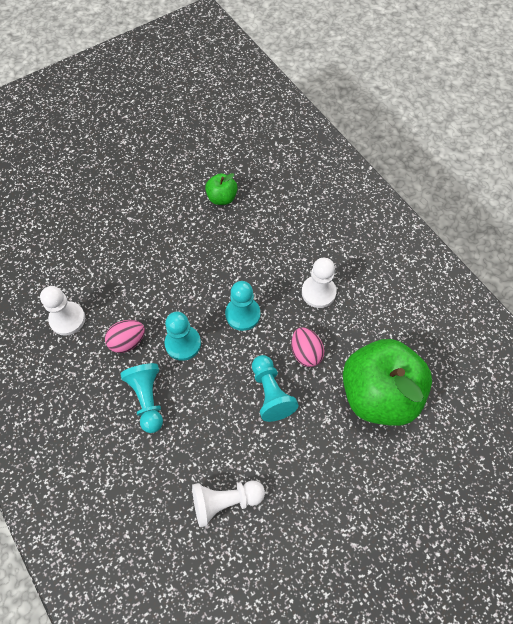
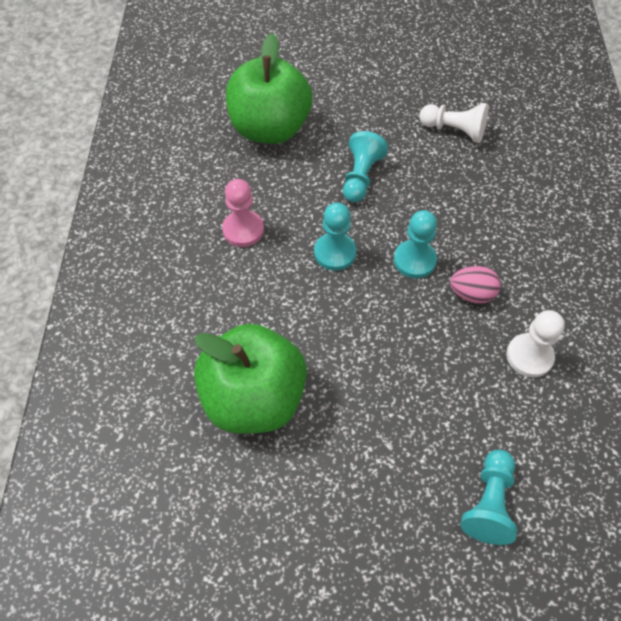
camera: 145 degrees left, 5 degrees down
(147, 399) = (479, 232): turquoise pawn -> turquoise pawn (489, 503)
(222, 198) = (254, 398): green apple -> green apple, size x2.24
(306, 353) = (303, 188): pink egg -> none
(318, 292) = (243, 230): white pawn -> pink pawn

